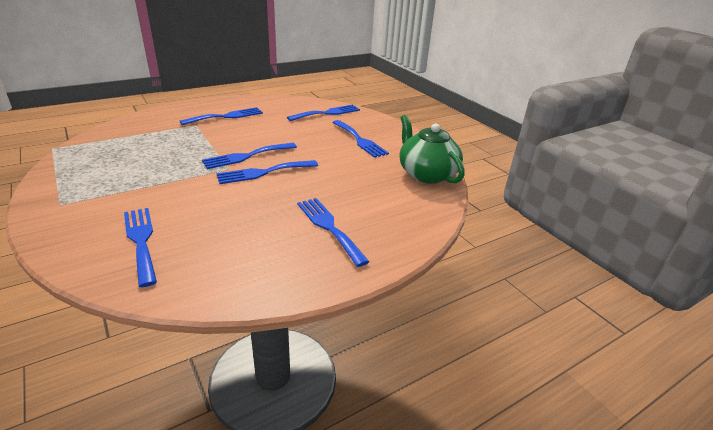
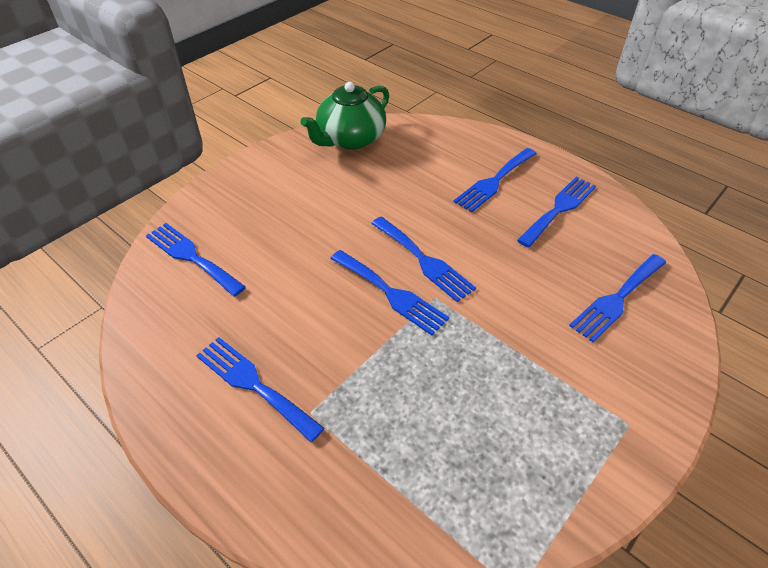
camera: 105 degrees left, 15 degrees up
(360, 140) = (284, 201): blue fork -> blue fork (559, 209)

